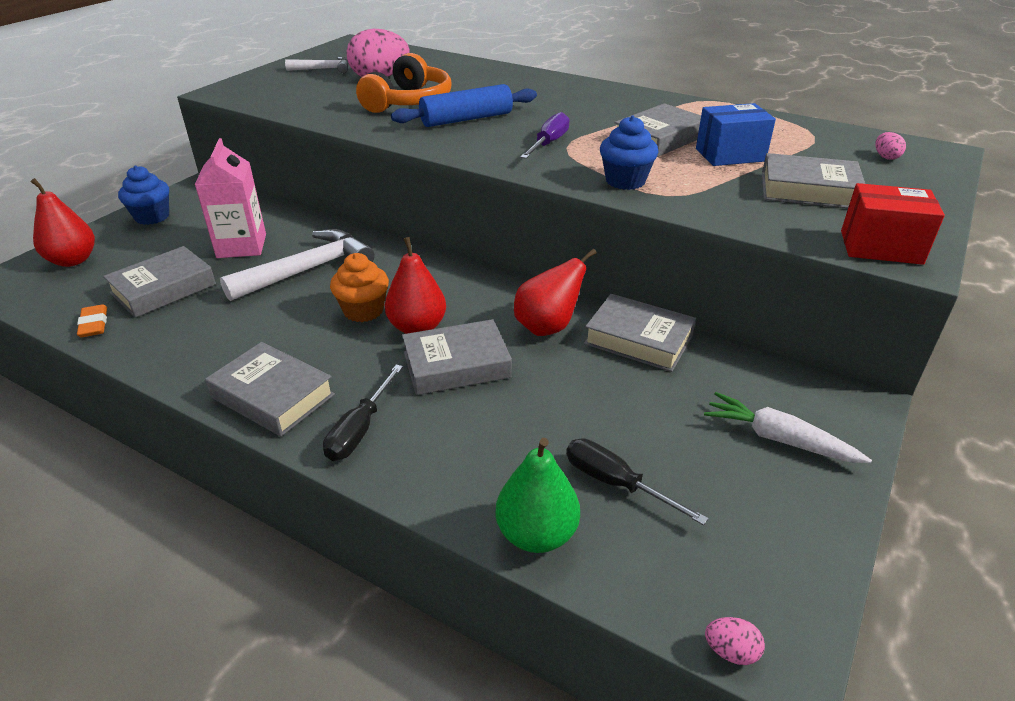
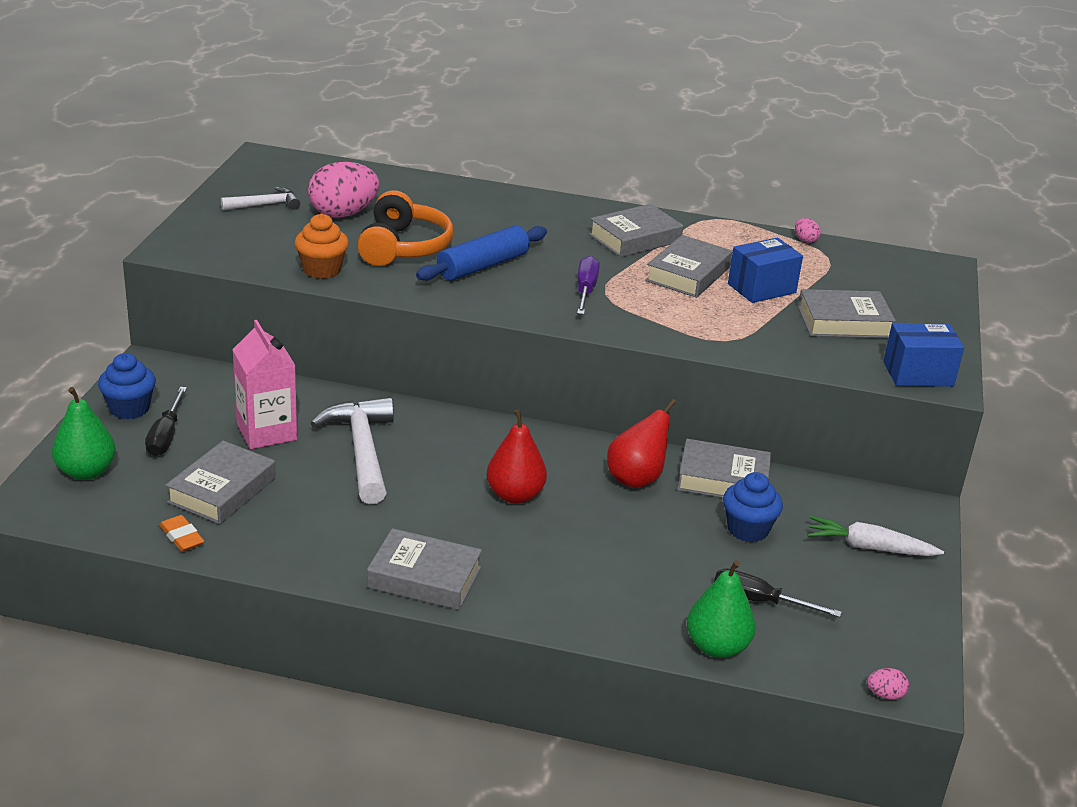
camera: 20 degrees left, 5 degrees down
(73, 260) = (86, 472): red pear -> green pear
(308, 270) = (362, 450): white hammer -> white hammer turned 45 degrees counterclockwise
(360, 429) = (525, 593): black screwdriver -> black screwdriver (166, 436)
(363, 311) = (451, 486): orange cupcake -> orange cupcake (322, 270)
(456, 365) = (574, 525): grey book -> grey book (635, 238)
(625, 181) = (682, 328): blue cupcake -> blue cupcake (747, 529)
(881, 247) = (918, 374): red box -> blue box
(886, 157) = (897, 277): pink egg -> pink egg (805, 240)

